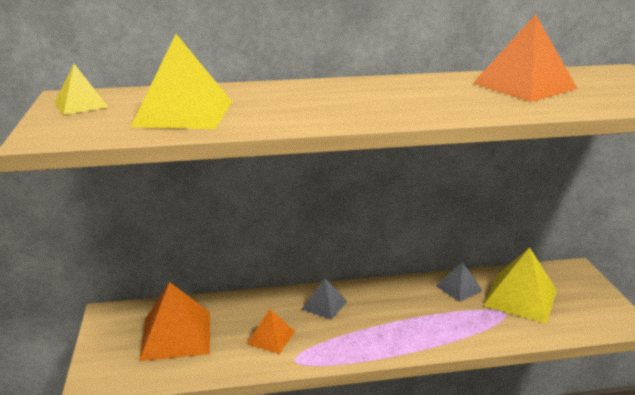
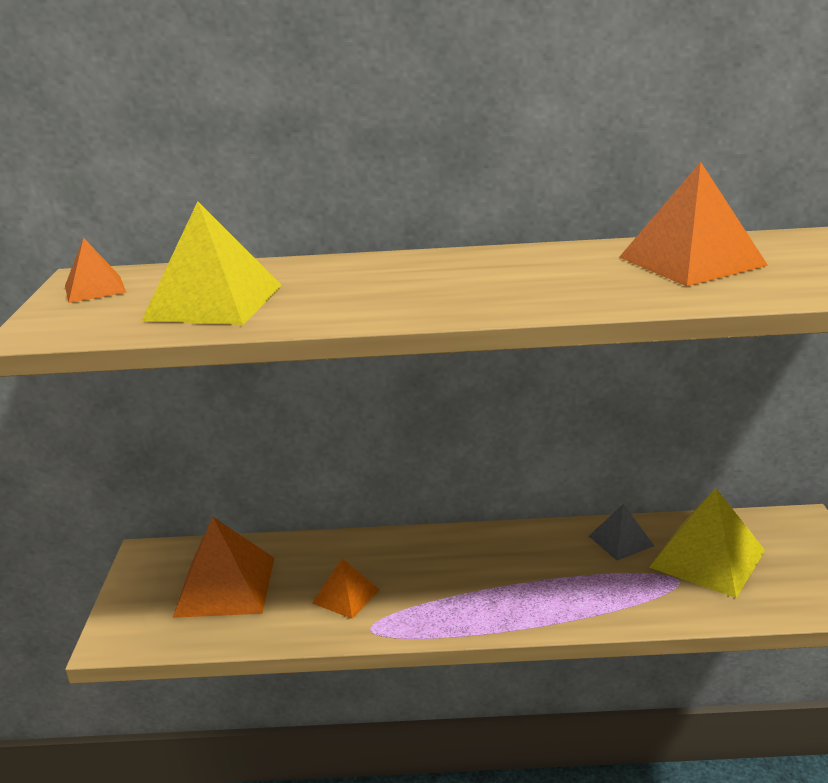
camera: 10 degrees right, 0 degrees up
(81, 104) = (95, 289): yellow pyramid -> orange pyramid
(324, 305) = (427, 556): grey pyramid -> none

